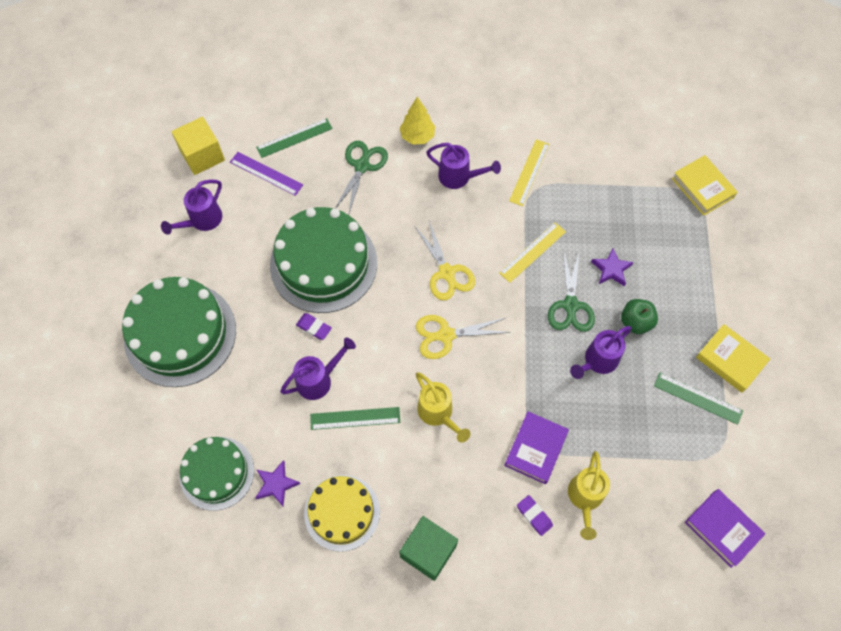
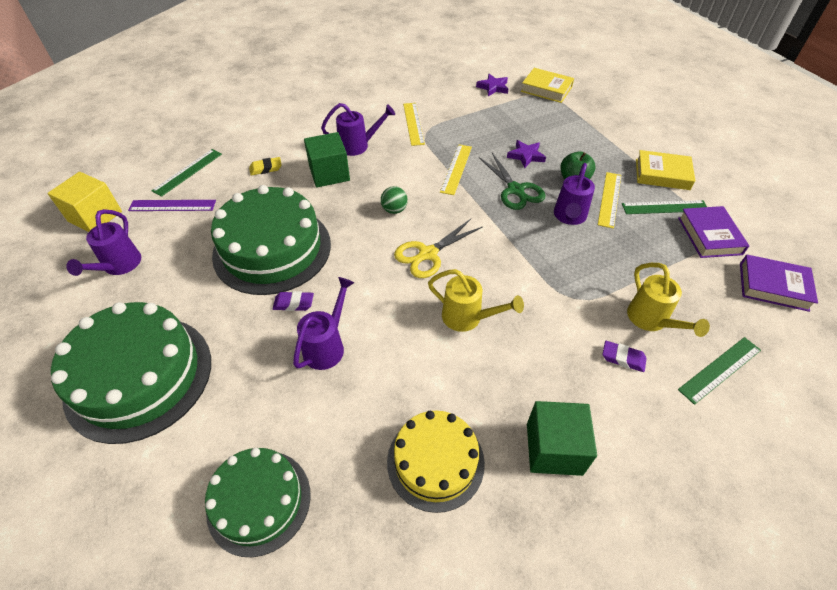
camera: 30 degrees left, 15 degrees down
(276, 484) = (341, 473): purple star -> purple star (493, 87)
(355, 418) = (388, 362): green ruler -> green ruler (720, 369)
(362, 166) = (266, 168): green scissors -> yellow eraser
(414, 200) = (329, 173): none -> green cube
(417, 136) = (303, 134): yellow tree -> none
(446, 272) = (394, 210): yellow scissors -> green ball
(535, 449) = (576, 303): purple book -> purple book (709, 236)
(652, 362) = (609, 199): none -> yellow ruler

